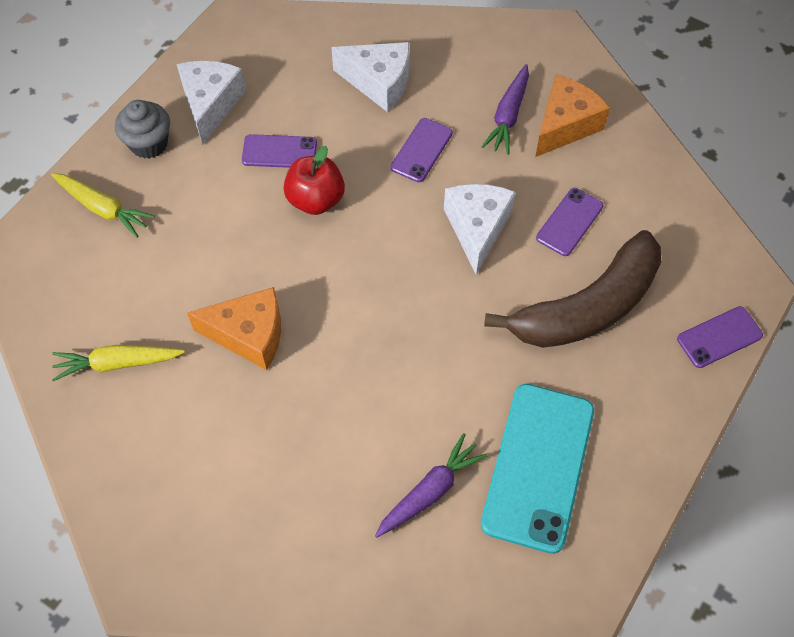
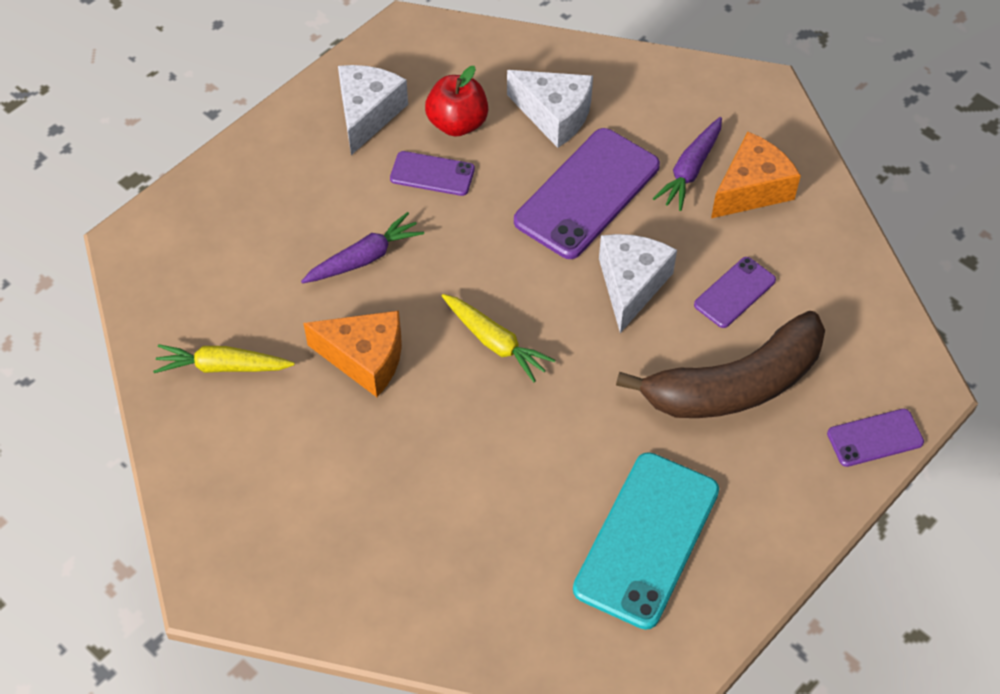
camera: 10 degrees right, 5 degrees down
(103, 208) = (234, 206): yellow carrot -> yellow carrot (495, 342)
(149, 143) = (294, 146): grey cupcake -> none
(315, 200) = (462, 229): red apple -> red apple (457, 123)
(421, 150) = (587, 193): purple phone -> purple phone, size x1.93
(429, 491) = (525, 546): purple carrot -> purple carrot (364, 258)

